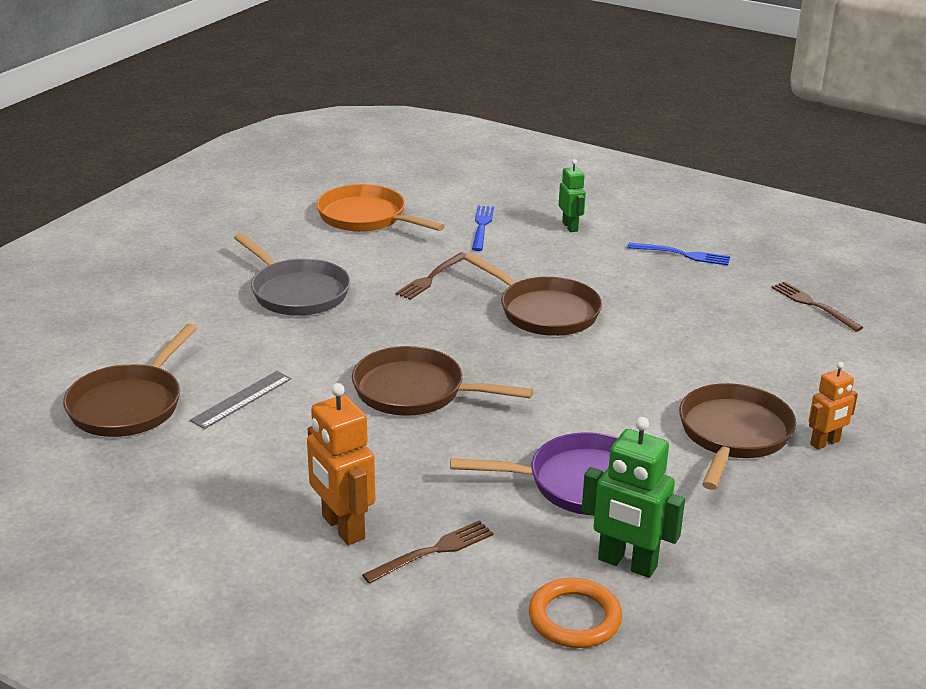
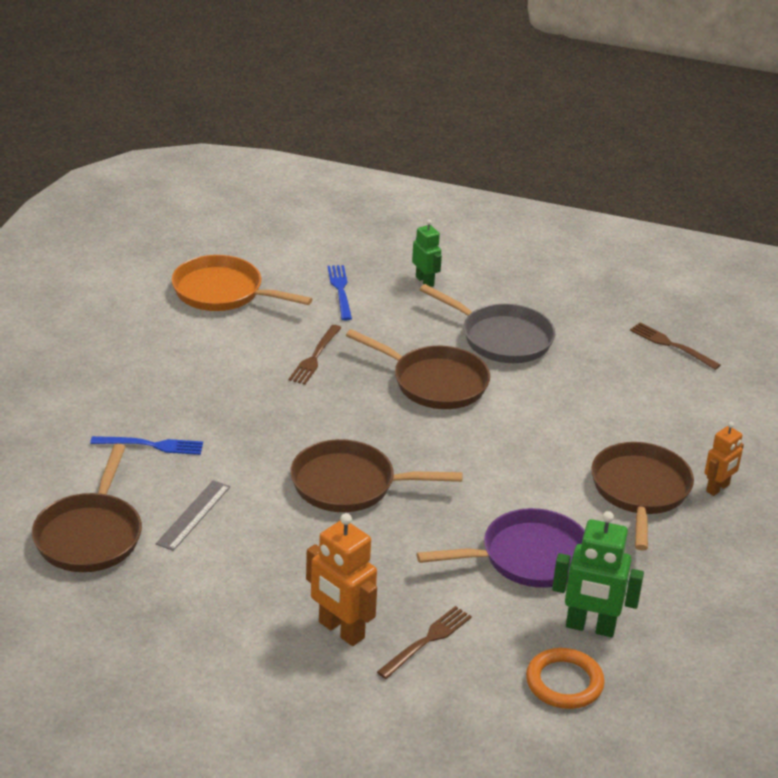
camera: 15 degrees left, 5 degrees up
(296, 292) = (192, 389): grey pan -> grey pan (501, 338)
(683, 255) = (540, 302): blue fork -> blue fork (152, 445)

